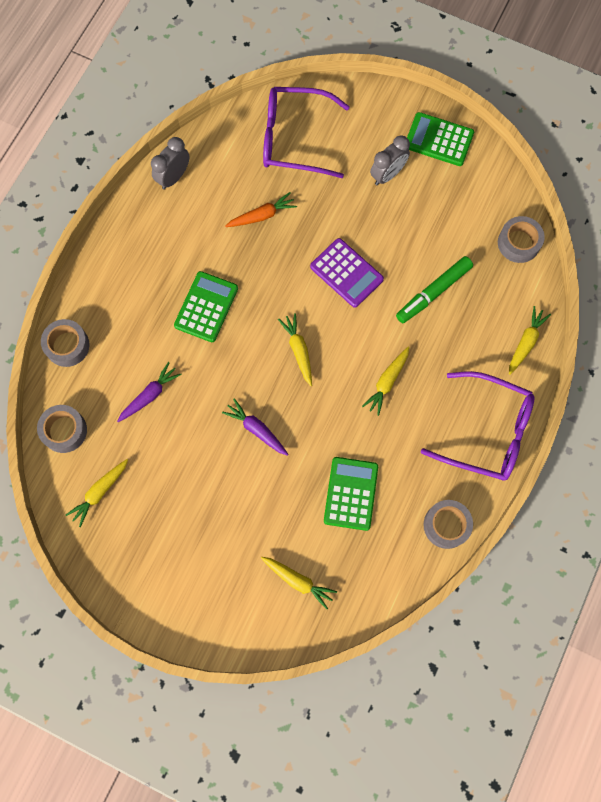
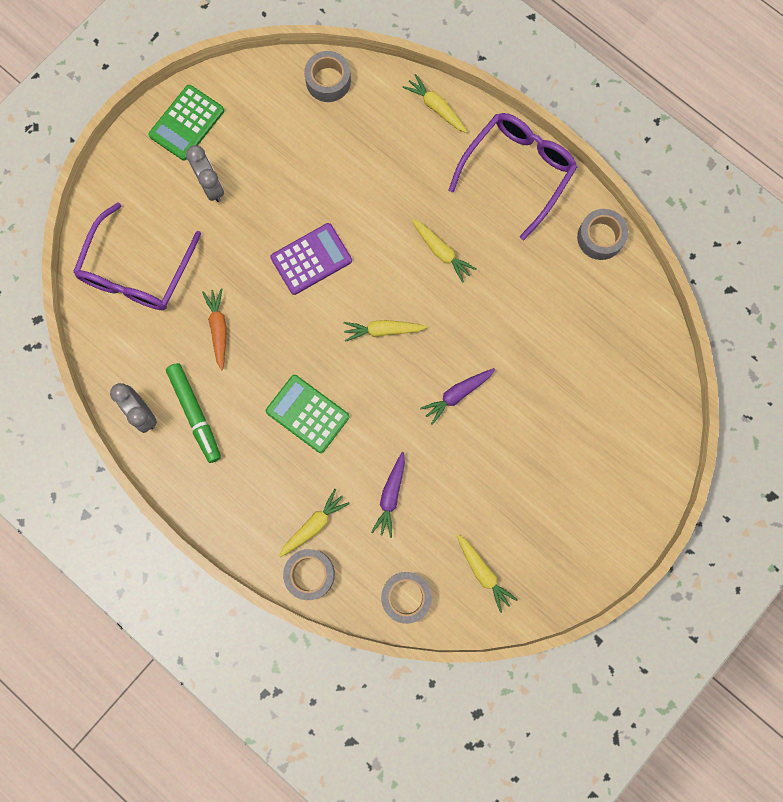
camera: 75 degrees left, 5 degrees up
(150, 395) = (390, 496): purple carrot -> purple carrot turned 135 degrees counterclockwise
(298, 581) = (621, 392): yellow carrot -> yellow carrot (314, 524)
(351, 493) = (547, 319): green calculator -> none
(433, 292) = (358, 179): green marker -> green marker (195, 414)

